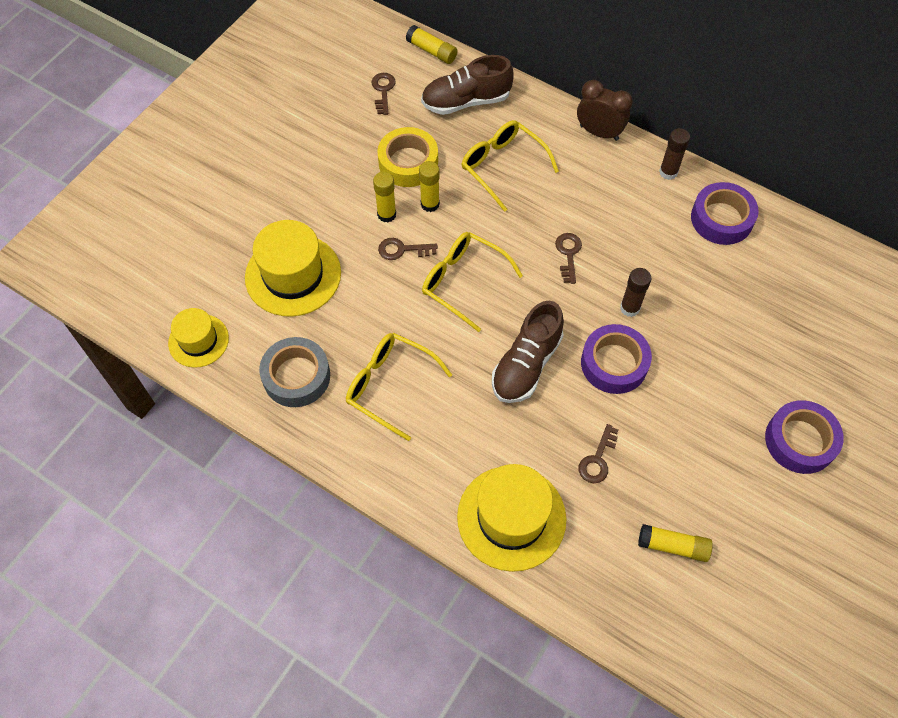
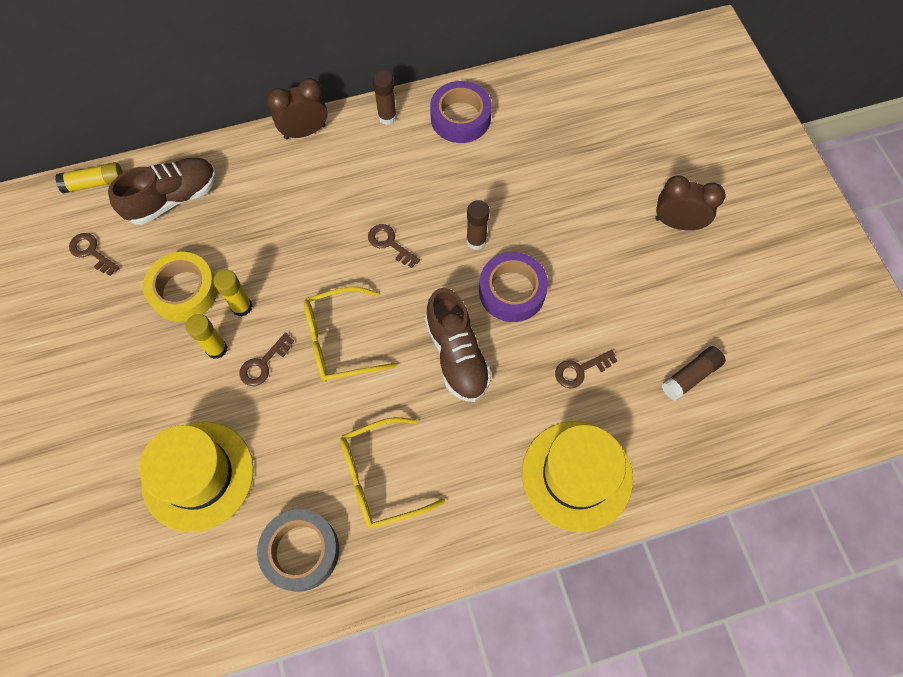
camera: 50 degrees left, 5 degrees up
(198, 340) = (182, 615): yellow hat -> none
(466, 101) = (173, 199): brown shoe -> brown shoe turned 150 degrees counterclockwise
(502, 166) = (263, 224): yellow glasses -> none
(597, 459) = (580, 370): brown key -> brown key turned 90 degrees clockwise
(673, 546) = (690, 376): yellow glue stick -> brown glue stick
(800, 441) = (677, 223): purple tape -> brown clock

